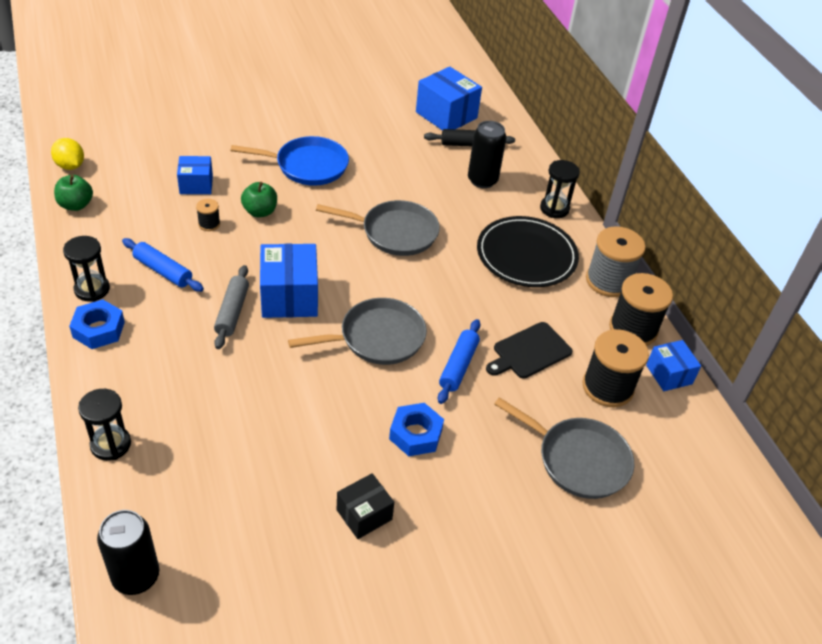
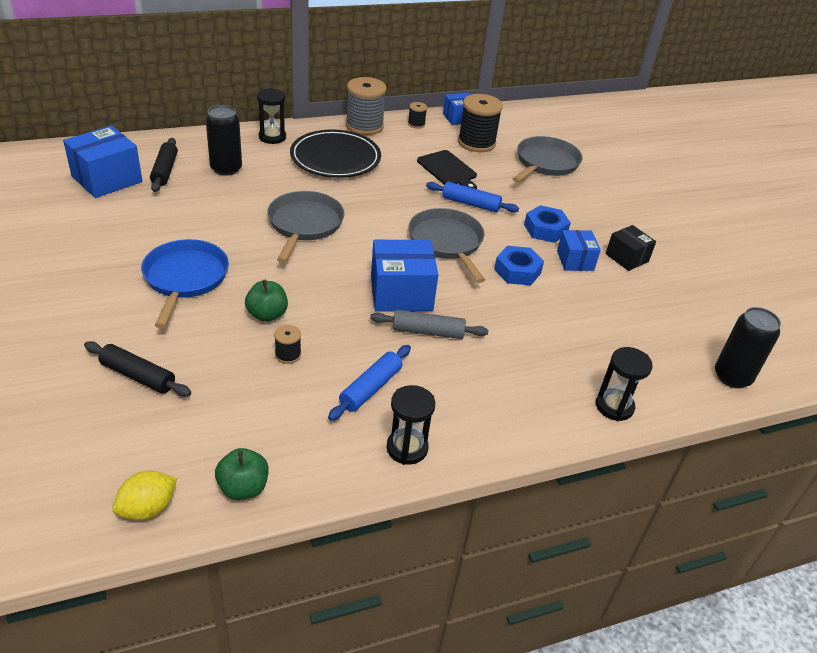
camera: 90 degrees left, 5 degrees down
(98, 329) = (469, 434): blue nut -> blue nut (517, 271)
(193, 152) = (138, 376): none -> black rolling pin
(196, 185) = (210, 370): blue box -> blue box (575, 260)
(633, 329) = (416, 124): black spool -> black spool, size x0.47

